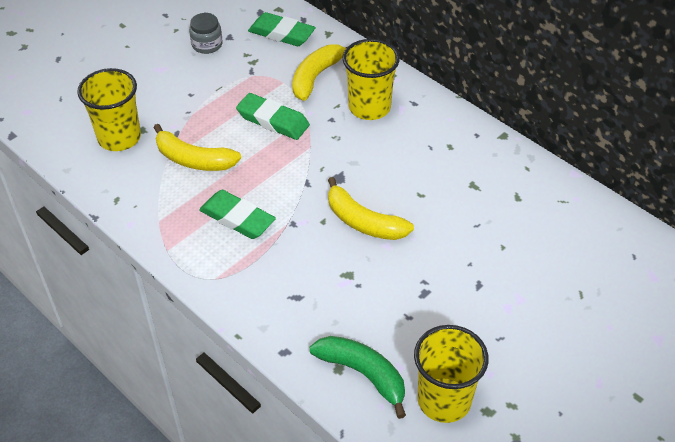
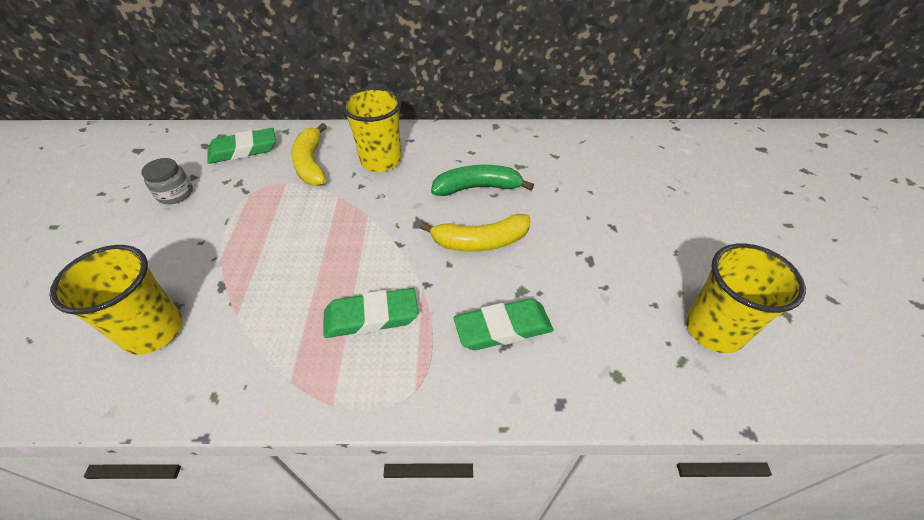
camera: 45 degrees left, 0 degrees up
(193, 159) = (266, 295): yellow banana -> none
(273, 120) = (310, 215): green eraser -> green eraser (503, 328)
(363, 374) = (640, 363): green banana -> green banana (477, 188)

